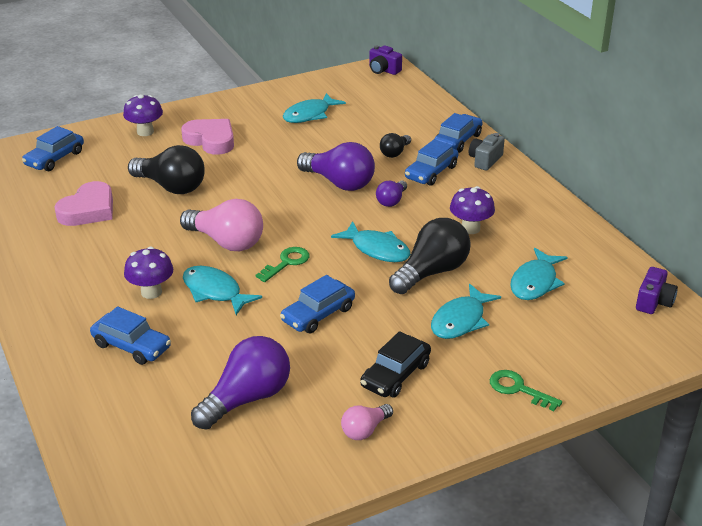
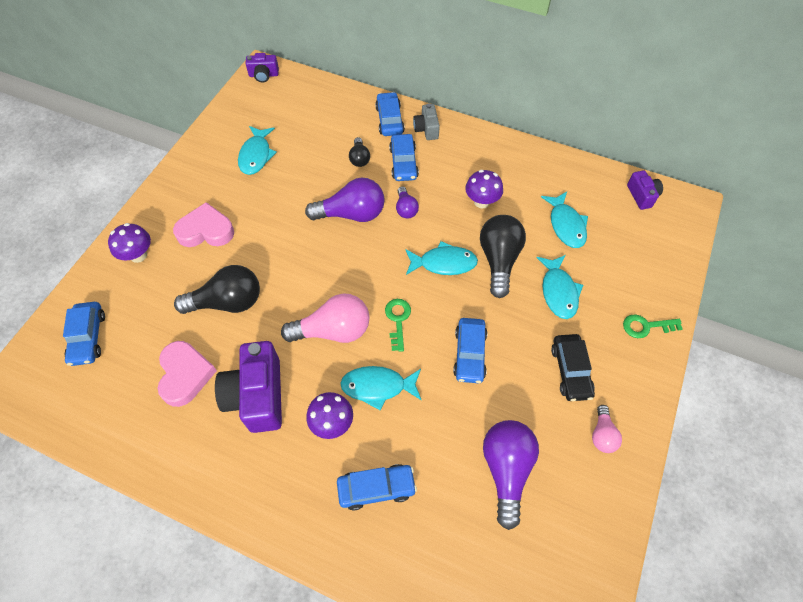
camera: 40 degrees left, 25 degrees up
(120, 247) = (257, 396): none -> purple camera

